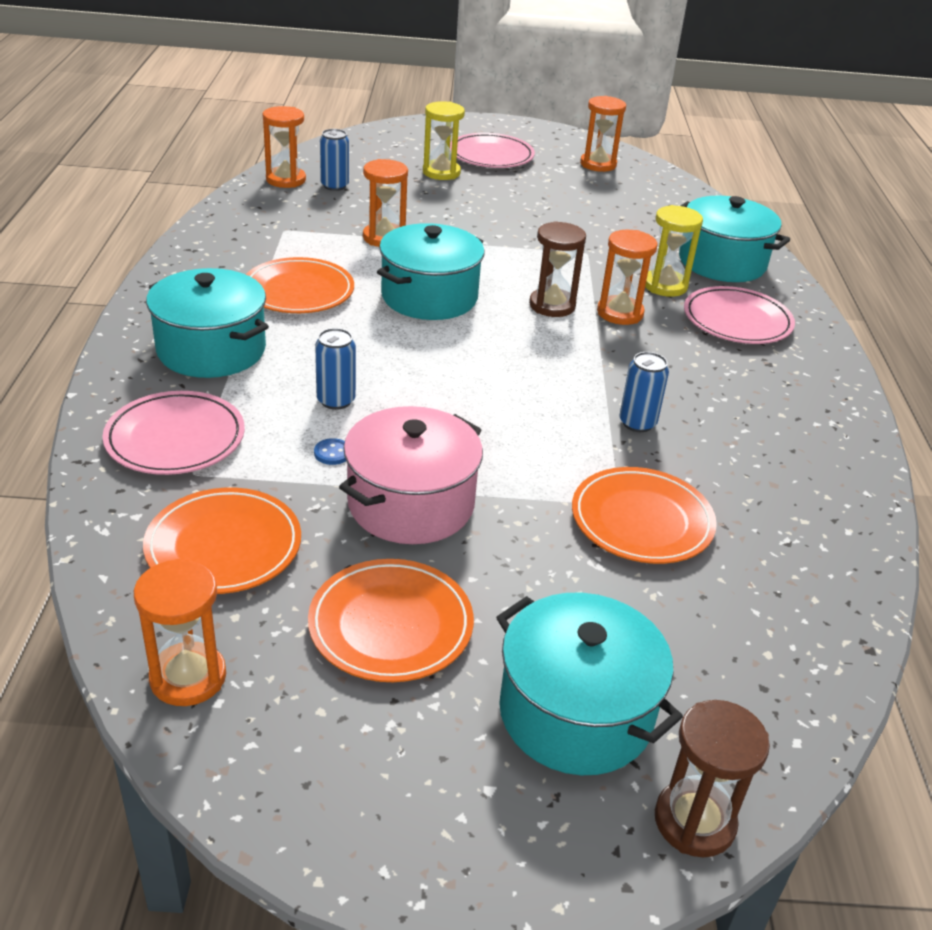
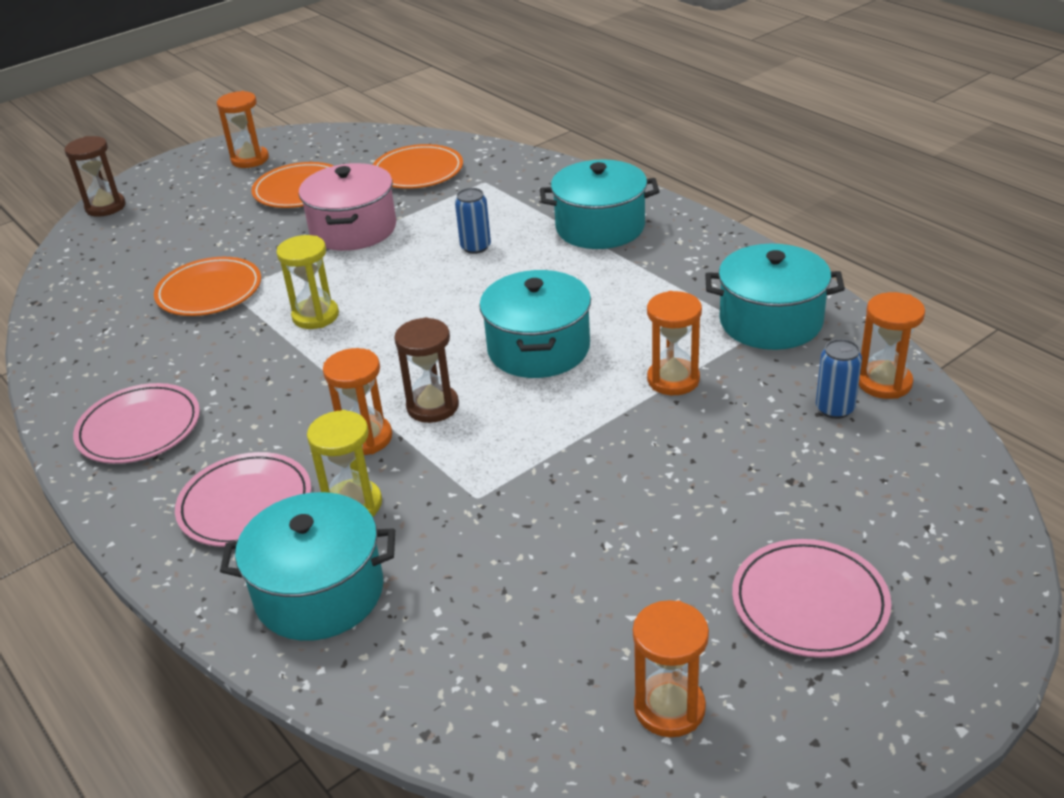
camera: 145 degrees right, 0 degrees up
(175, 438) = (522, 186): pink plate -> pink plate (139, 428)
(188, 677) = (361, 141): orange hourglass -> orange hourglass (250, 159)
(298, 291) = (633, 291): orange plate -> none
(332, 453) = (431, 225): blue button -> none
(441, 172) = (795, 515): yellow hourglass -> yellow hourglass (315, 316)
(575, 713) = (182, 208): turquoise pot -> turquoise pot (770, 321)
(637, 423) = (261, 347): blue can -> none

